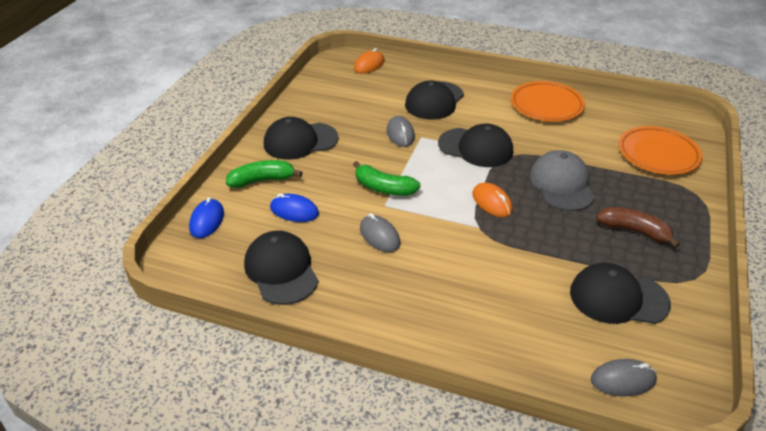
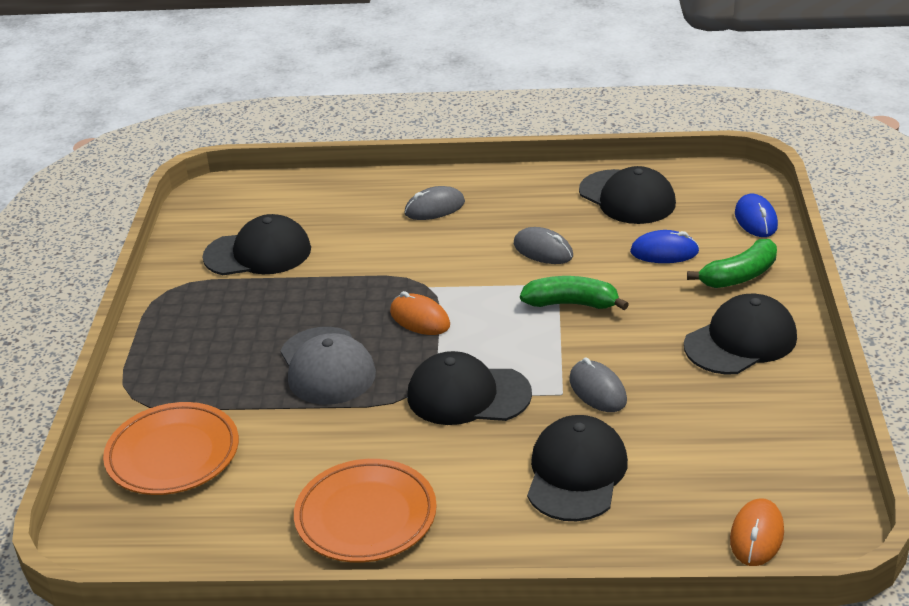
camera: 165 degrees right, 5 degrees down
(623, 380) = (260, 194): grey mouse -> grey mouse (434, 208)
(634, 231) = (230, 326): brown banana -> none

